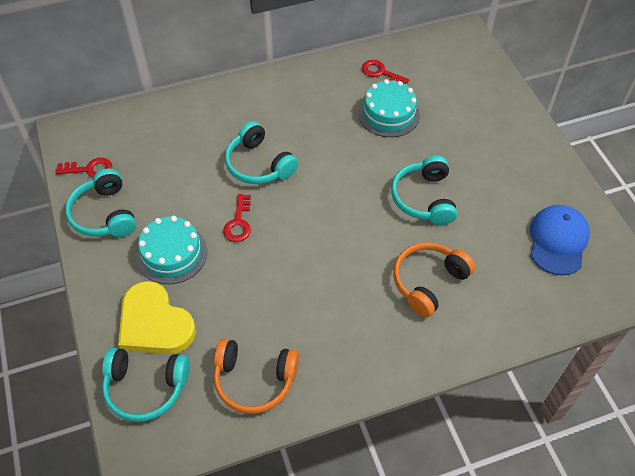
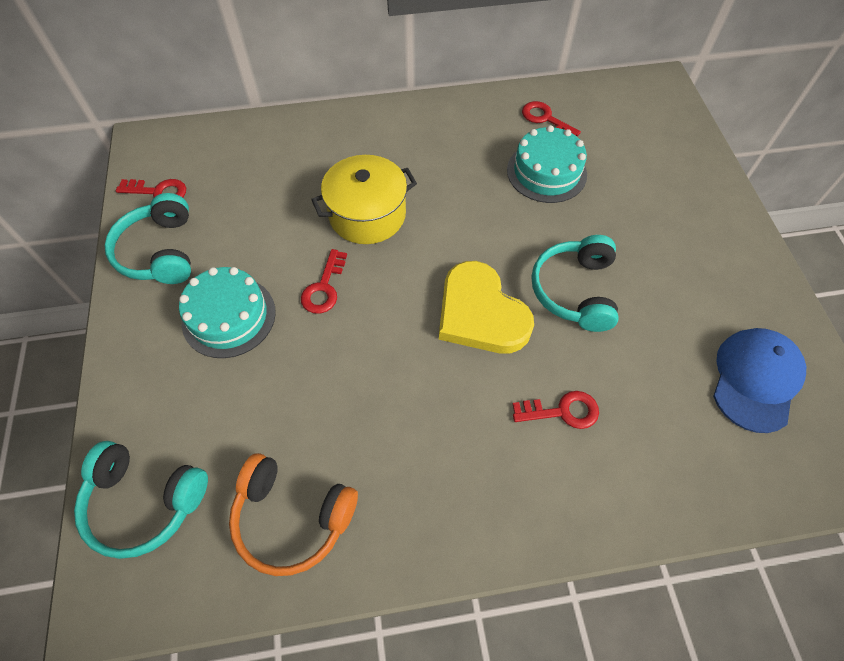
camera: 10 degrees right, 5 degrees up
(154, 323) = (181, 410): yellow heart -> yellow heart (480, 313)
(259, 164) = (367, 215): turquoise headphones -> yellow pot
(428, 282) = (562, 411): orange headphones -> red key

